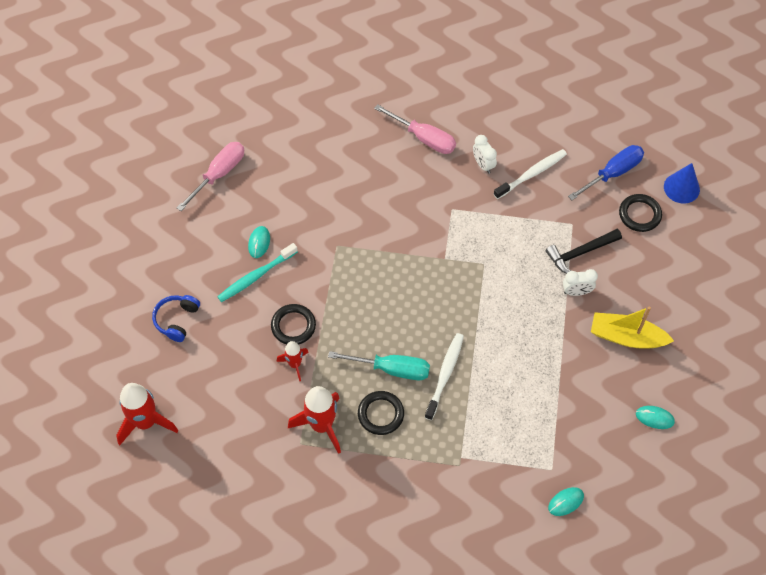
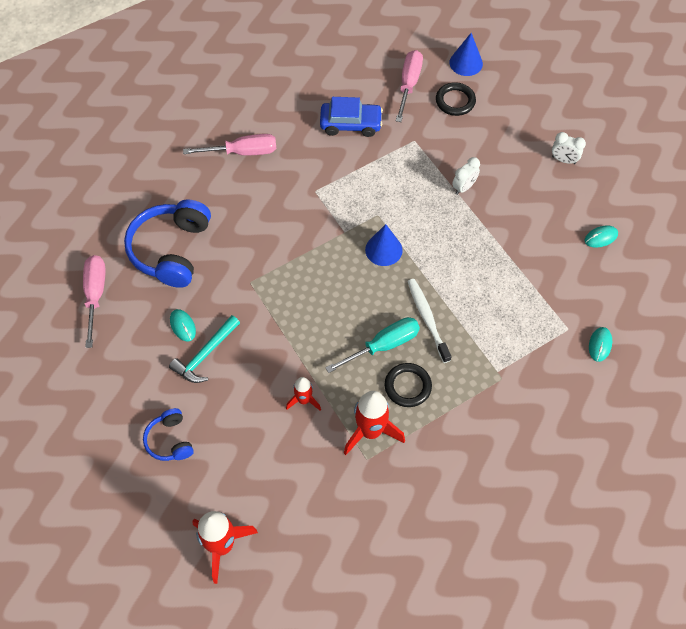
camera: 40 degrees left, 0 degrees up
(256, 276) = (205, 354): turquoise toothbrush -> turquoise hammer
(293, 326) = (274, 371): black ring -> none
(302, 179) = (171, 250): none -> blue headphones
(462, 295) = (383, 250): none -> blue cone
(483, 165) = (308, 141): white clock -> white clock (563, 160)
(531, 174) = (351, 124): white toothbrush -> blue car
(580, 253) = (440, 157): black hammer -> none
(612, 173) = (408, 85): blue screwdriver -> pink screwdriver
(626, 337) = (528, 194): yellow boat -> none

